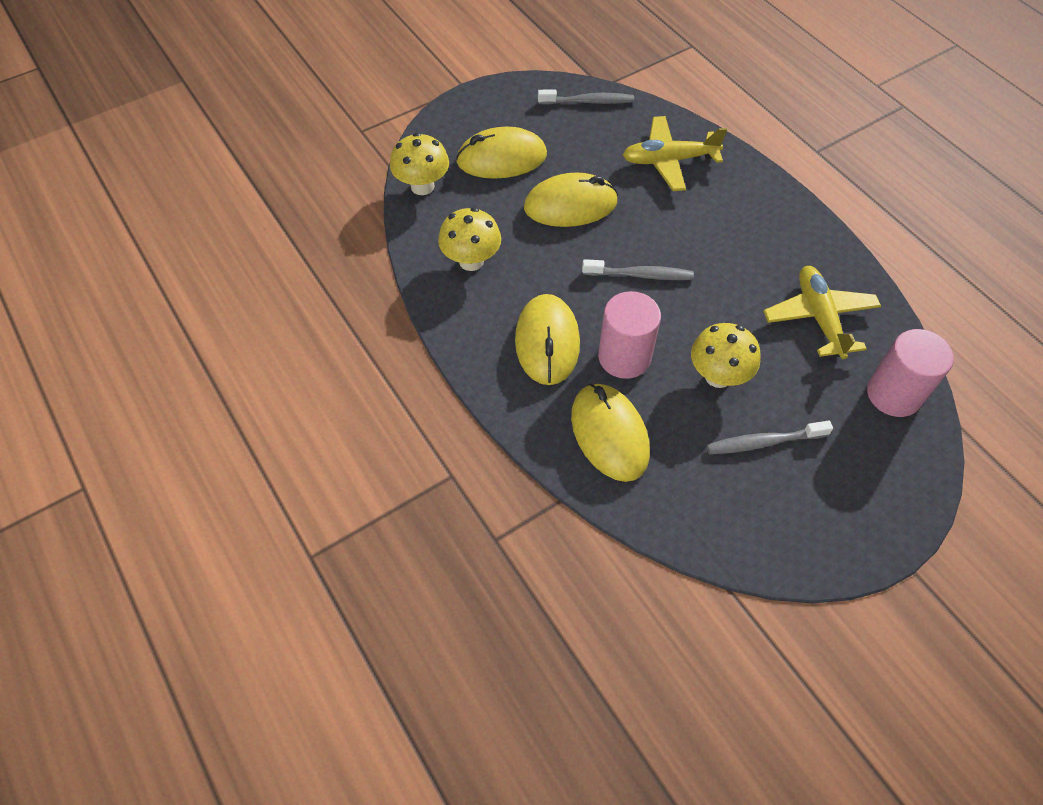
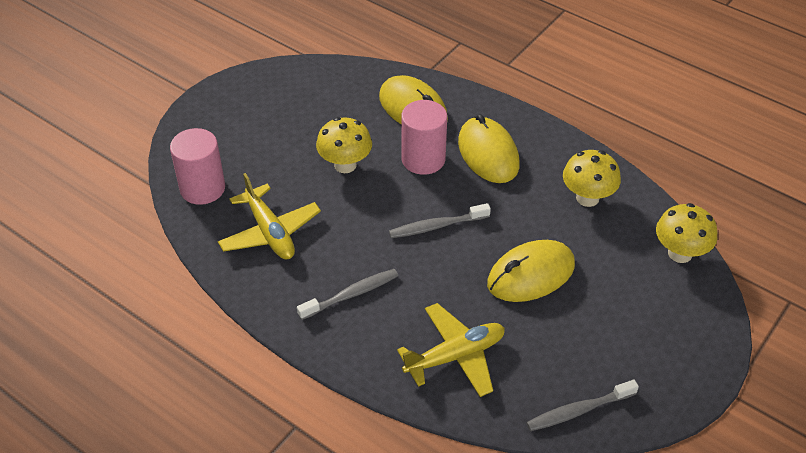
camera: 160 degrees right, 10 degrees down
(501, 158) = (626, 306): yellow mouse -> none
(763, 442) = (300, 131): grey toothbrush -> grey toothbrush (351, 294)

